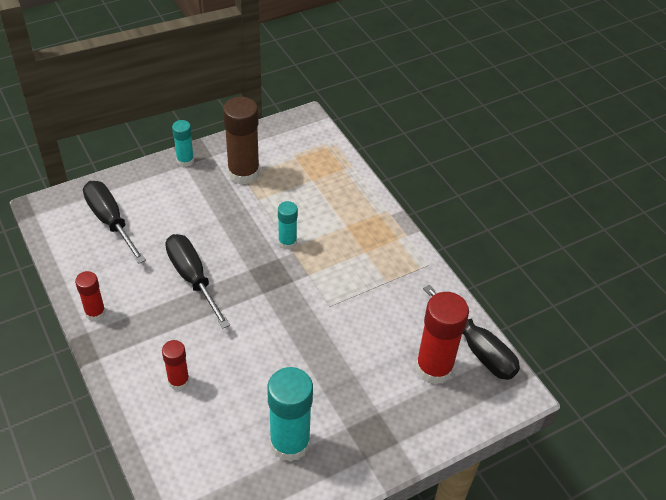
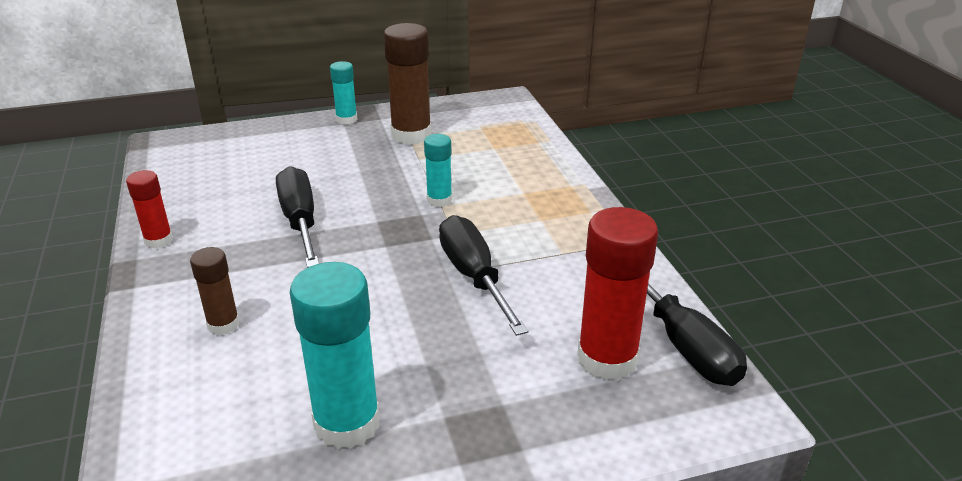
camera: 15 degrees right, 15 degrees down
(111, 221) = (230, 161): black screwdriver -> black screwdriver (474, 277)
(178, 381) = (223, 324): red glue stick -> brown glue stick

